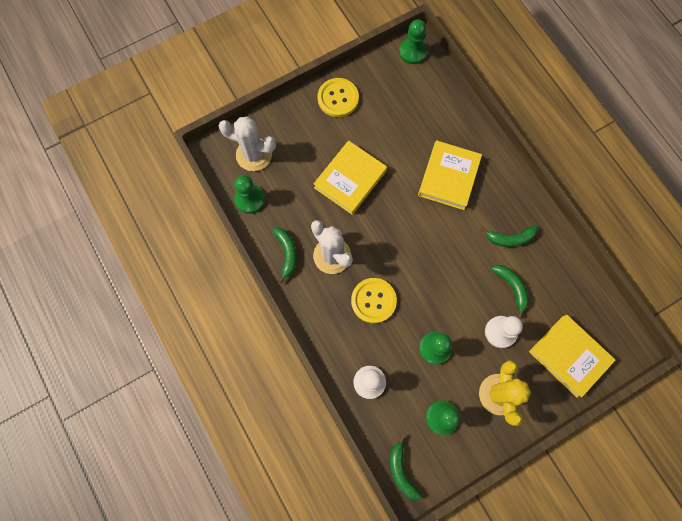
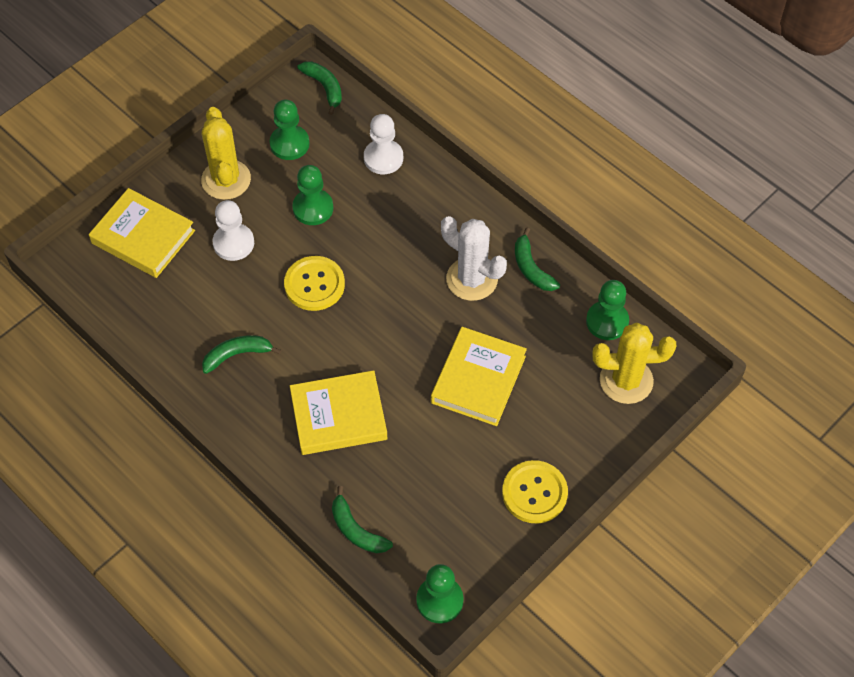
camera: 165 degrees right, 15 degrees down
(254, 155) = (626, 380): white cactus -> yellow cactus
(373, 301) = (402, 241): yellow button -> yellow button (314, 284)
(448, 177) = (338, 416): yellow book -> yellow book turned 75 degrees clockwise
(511, 288) = (226, 295): green banana -> green banana (356, 530)

